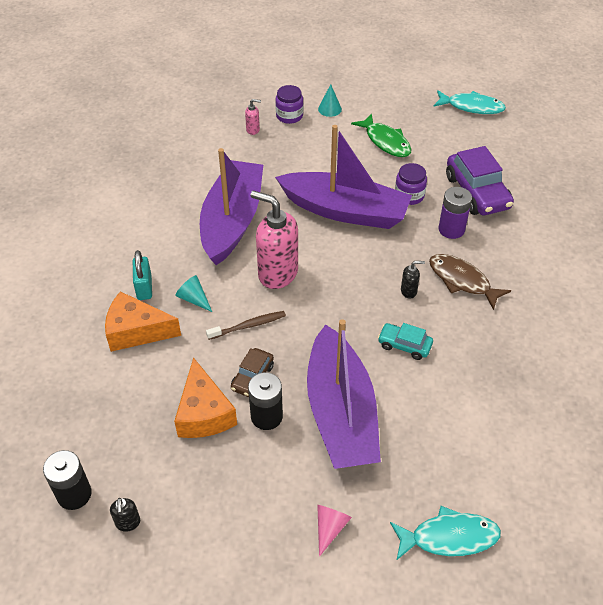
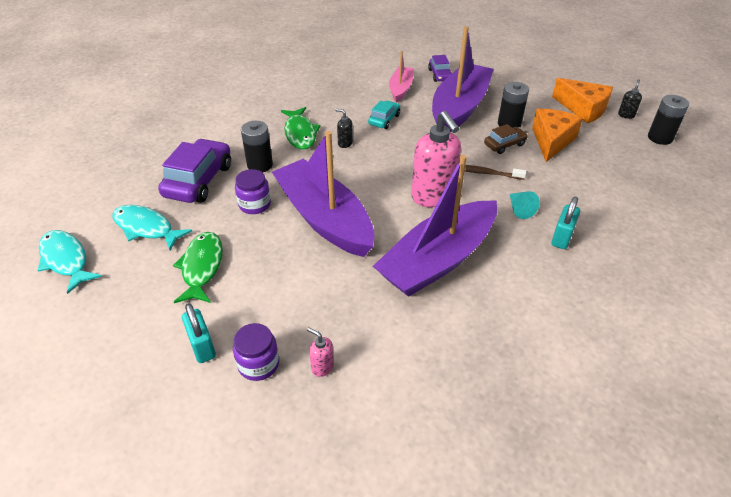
camera: 145 degrees left, 5 degrees down
(136, 331) = (583, 207): orange cheese -> orange cheese (583, 109)
(329, 109) = (202, 346): turquoise cone -> turquoise padlock
(330, 528) = (506, 75): pink cone -> none
(404, 345) = (384, 120): turquoise car -> turquoise car turned 120 degrees counterclockwise
(415, 472) = (440, 75): none -> purple car
(436, 410) = (400, 89): none -> pink boat
(449, 537) = (447, 54): turquoise fish -> turquoise fish (146, 228)
(451, 229) = (260, 165): purple battery -> black battery
(462, 281) = (300, 133): brown fish -> green fish

